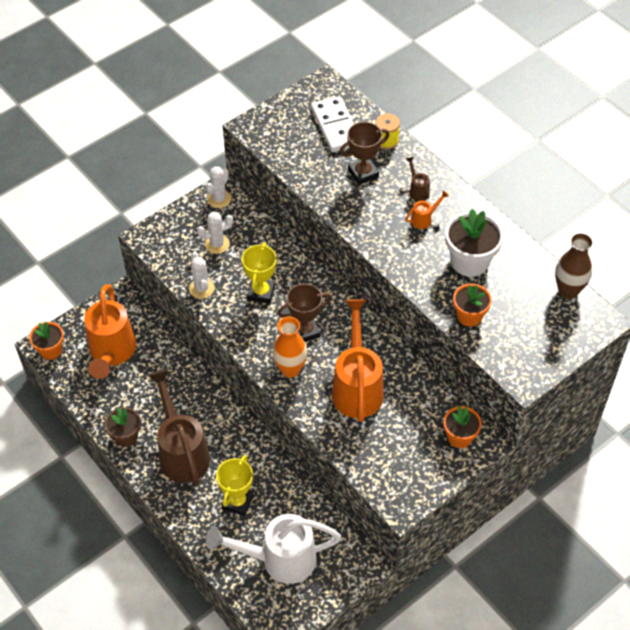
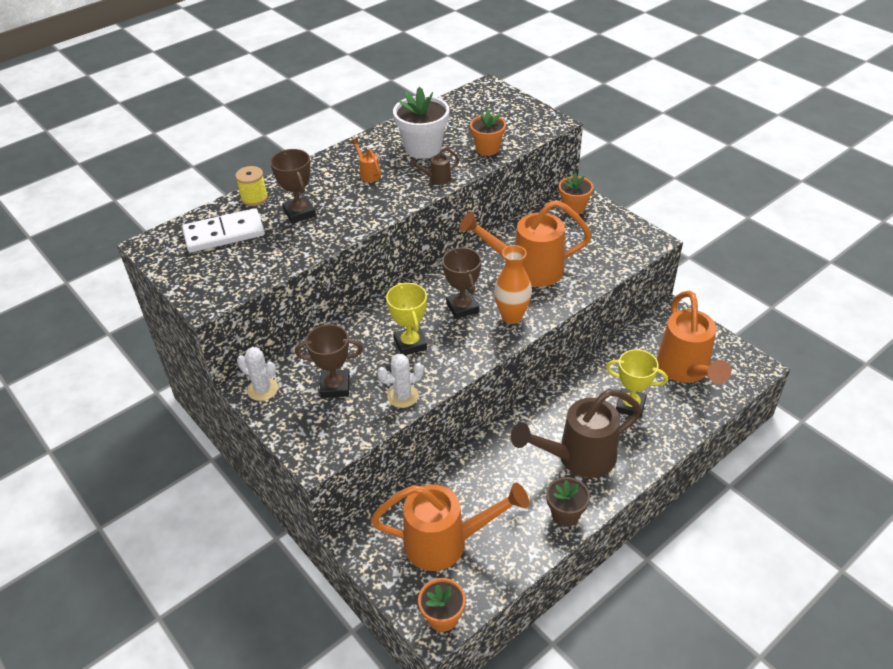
camera: 90 degrees left, 10 degrees down
(217, 244) = (335, 386): white cactus -> brown trophy
(261, 292) = (410, 344): yellow trophy -> yellow trophy turned 60 degrees clockwise
(279, 559) = (685, 371): white watering can -> orange watering can
(417, 190) = (329, 178): brown watering can -> brown watering can (436, 179)
(568, 291) = (456, 100): brown vase -> none

